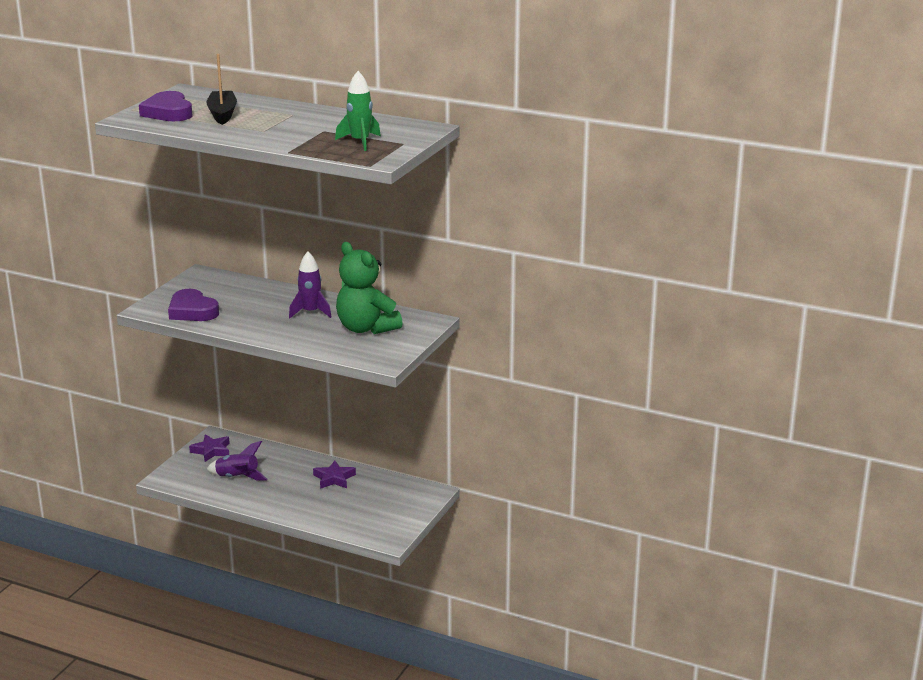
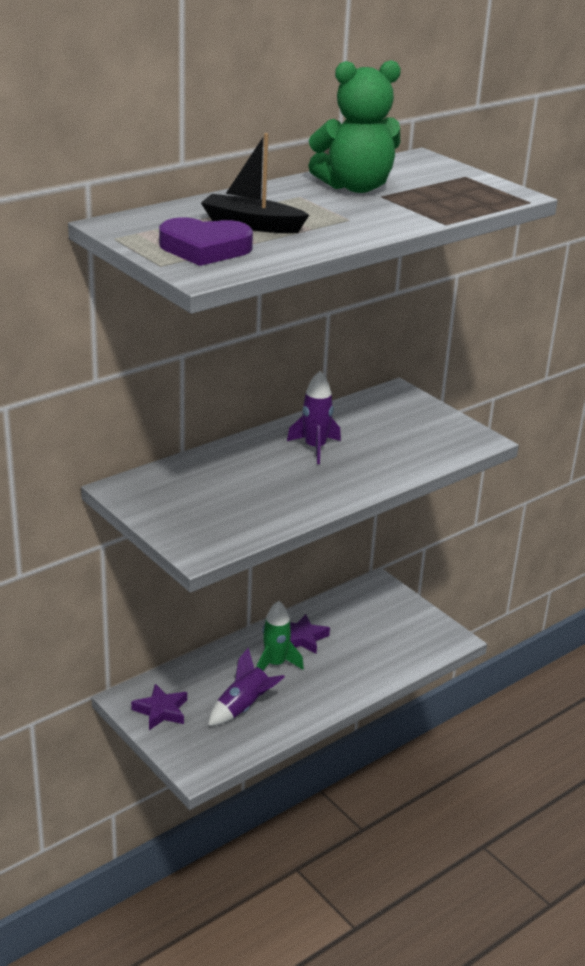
camera: 65 degrees left, 5 degrees up
(192, 311) = (237, 520): purple heart -> none
(360, 142) = (442, 190): green rocket -> green rocket (275, 664)
(366, 328) = (387, 428): green teddy bear -> green teddy bear (355, 187)

